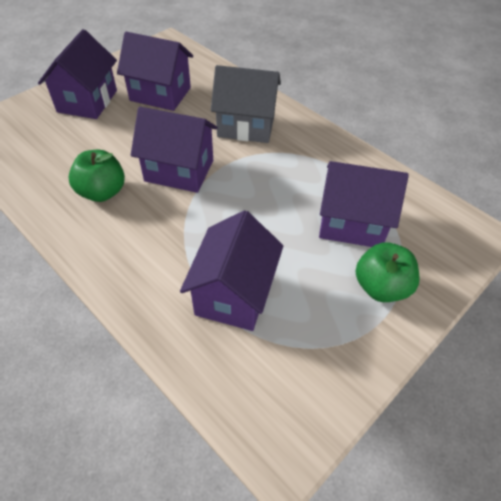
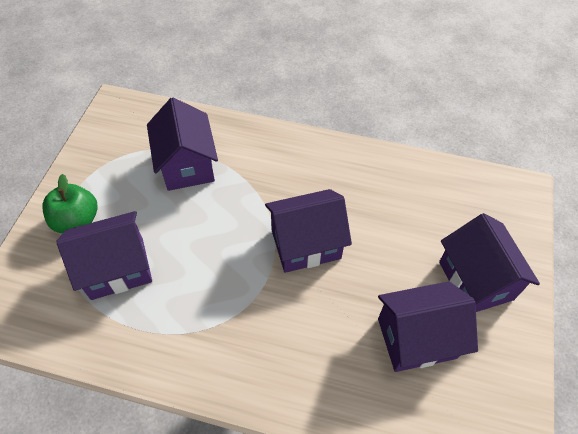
camera: 150 degrees right, 5 degrees up
(102, 192) = (348, 190): green apple -> none
(246, 126) = (284, 341): grey house -> none

